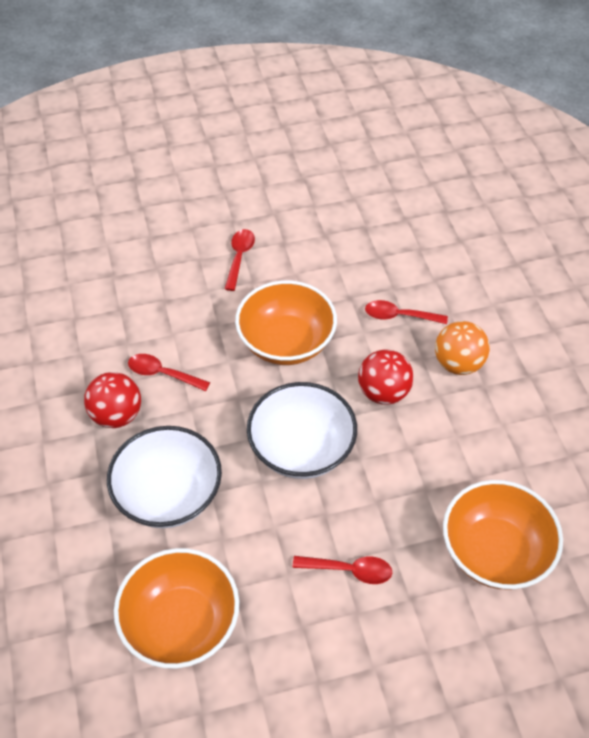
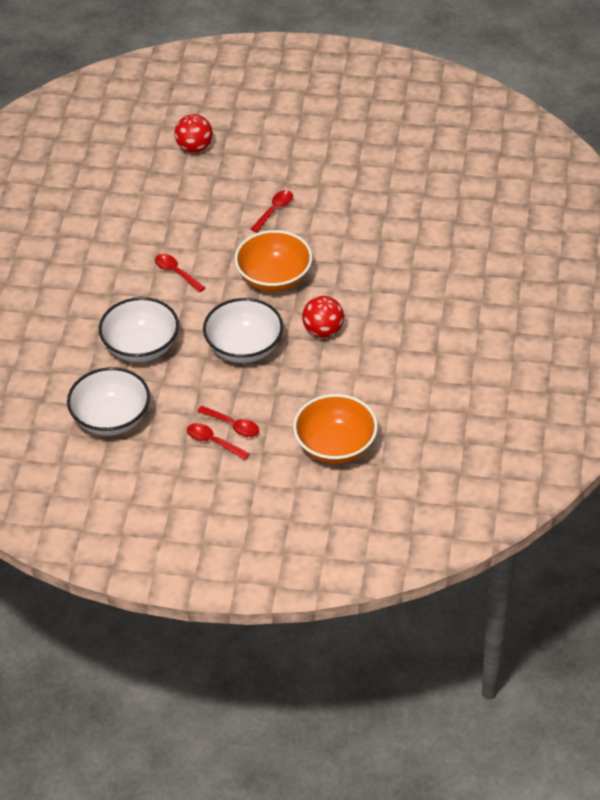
camera: 25 degrees right, 5 degrees down
(117, 415) = (132, 289): red ball -> red ball (194, 147)
(181, 623) = (111, 419): orange bowl -> white bowl
(399, 316) = (368, 285): red spoon -> red spoon (213, 442)
(458, 363) = (389, 329): orange ball -> none

